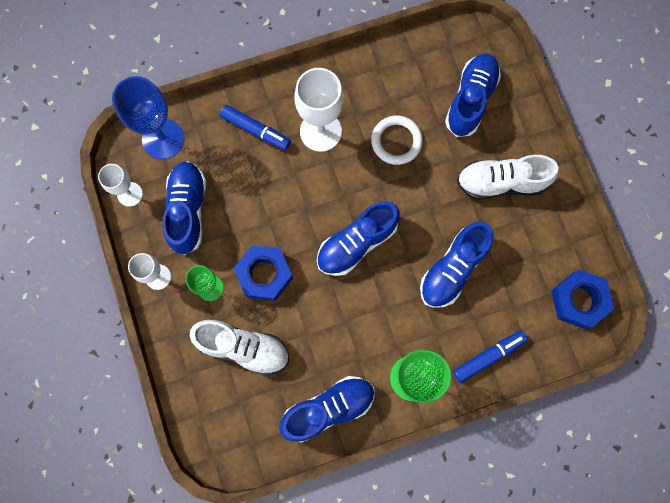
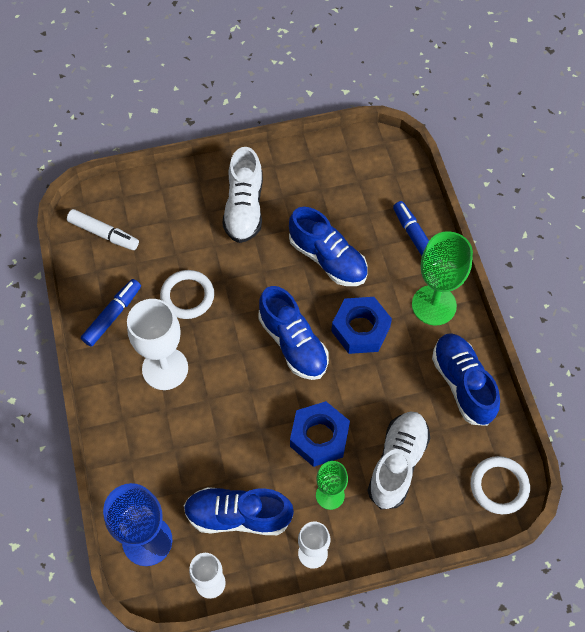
camera: 85 degrees left, 15 degrees down
(227, 444) = (499, 486): none -> white ring
(255, 130) = (152, 436): blue marker -> blue marker (112, 315)
(454, 57) = (103, 233): none -> white marker
(470, 100) = (153, 224): blue shoe -> none
(578, 300) = (366, 159): blue nut -> blue nut (360, 329)

